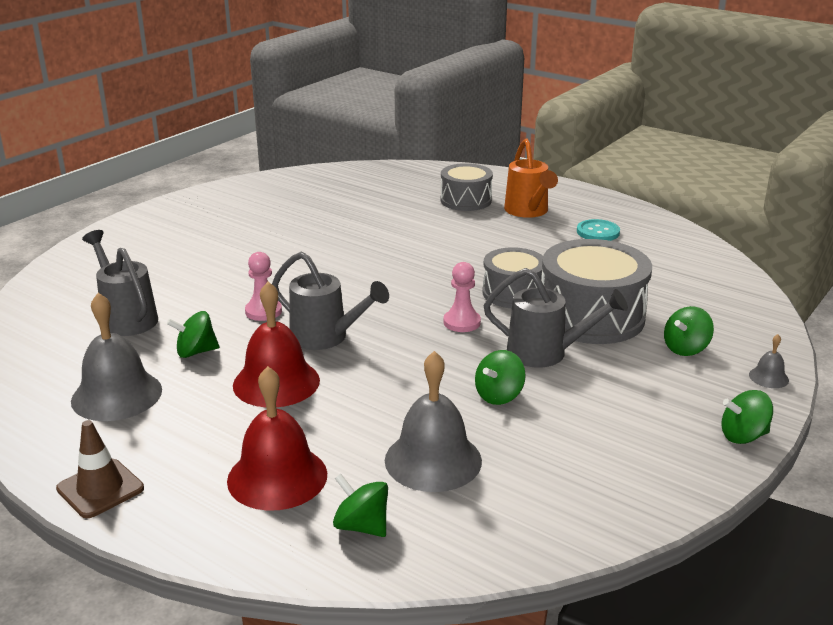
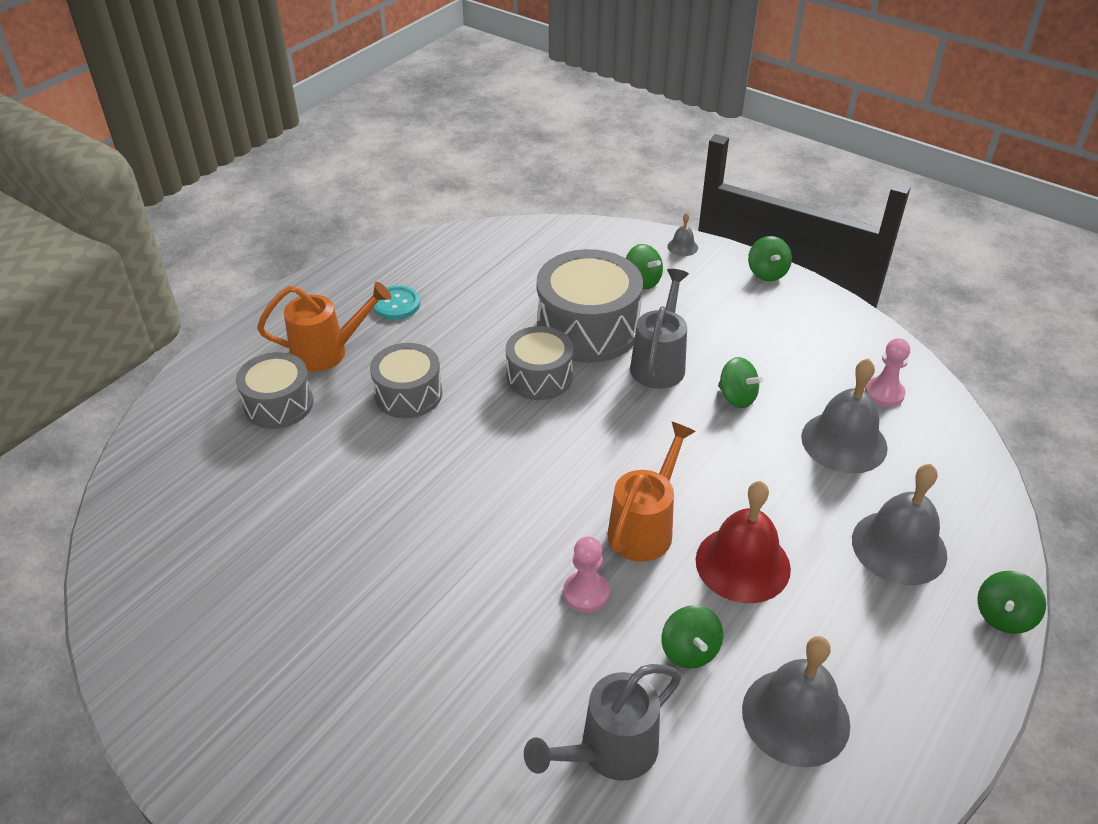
camera: 90 degrees left, 15 degrees up
(100, 489) = (962, 690): brown traffic cone -> none
(277, 477) = (899, 547): red bell -> grey bell
(326, 338) = (645, 527): grey watering can -> orange watering can
(361, 526) = (944, 485): green spinning top -> green spinning top (1003, 616)
(462, 322) = (604, 417): pink pawn -> pink pawn (884, 393)
(482, 241) = (408, 394): none -> grey drum

